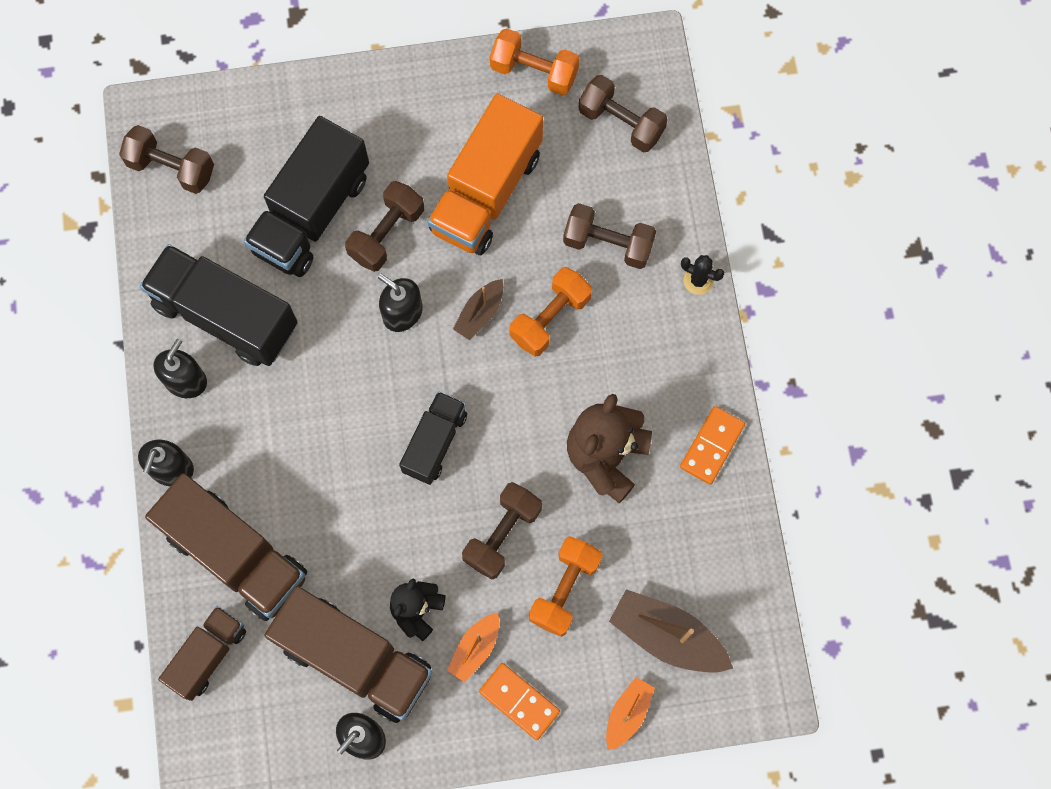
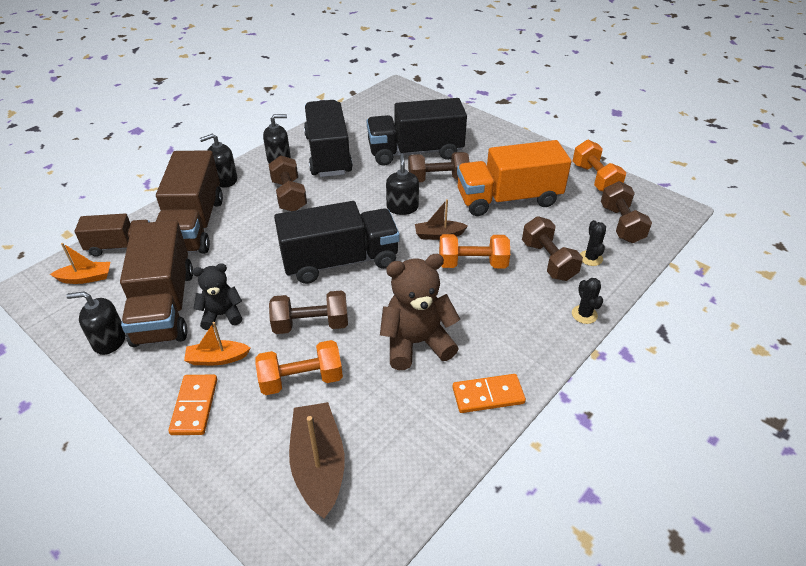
camera: 50 degrees right, 30 degrees down
(171, 168) = (382, 105): brown dumbbell -> brown dumbbell (289, 196)
(435, 442) = (340, 261): black truck -> black truck, size x1.72
(627, 714) = (233, 481): orange boat -> orange boat (86, 278)
(639, 201) = (590, 258): none -> black cactus

